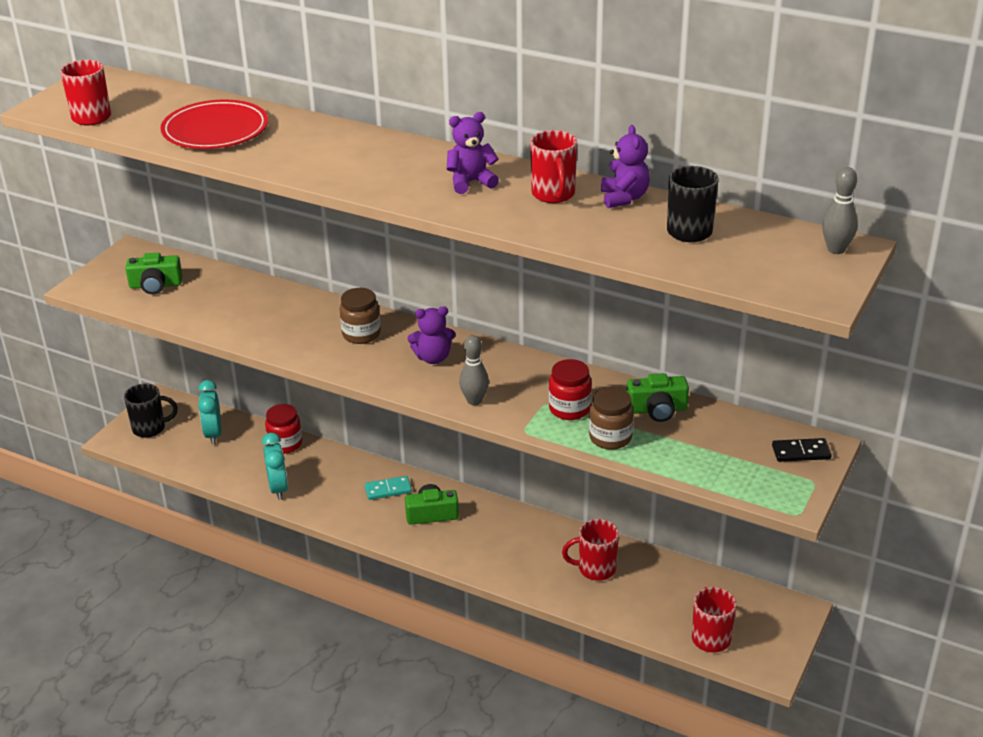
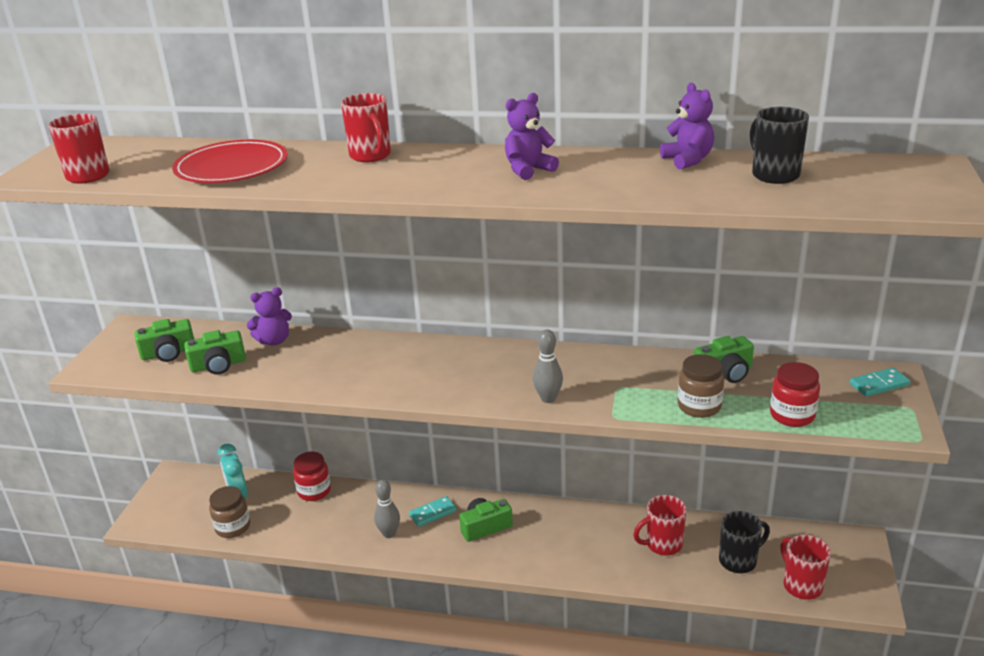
camera: 15 degrees left, 5 degrees down
(150, 428) = (171, 504): black mug -> black mug (739, 560)
(194, 306) = (218, 365): none -> green camera
(278, 489) = (324, 535): turquoise clock -> none
(361, 334) = (402, 360): brown jar -> brown jar (233, 527)
(433, 358) = (485, 368): purple teddy bear -> purple teddy bear (274, 341)
(553, 195) = (618, 167): red mug -> red mug (371, 156)
(569, 409) = (643, 388): red jar -> red jar (792, 415)
(801, 452) = (879, 384): black domino -> turquoise domino
(836, 249) = (923, 168): grey bowling pin -> grey bowling pin (389, 533)

